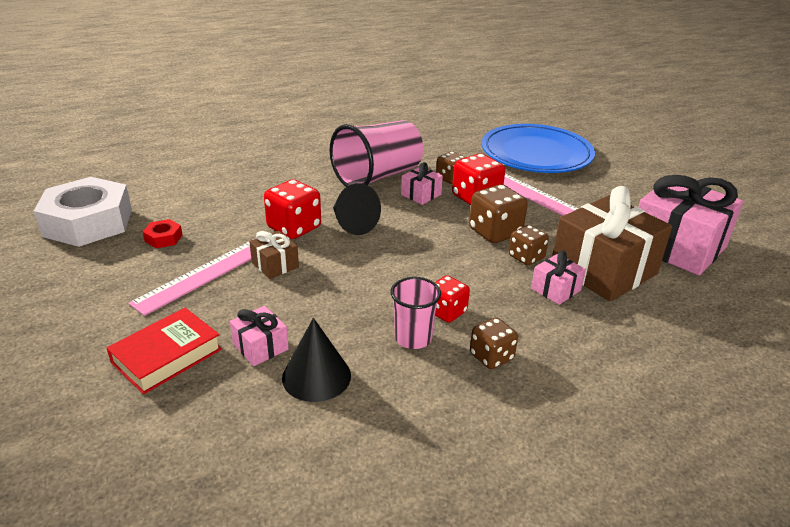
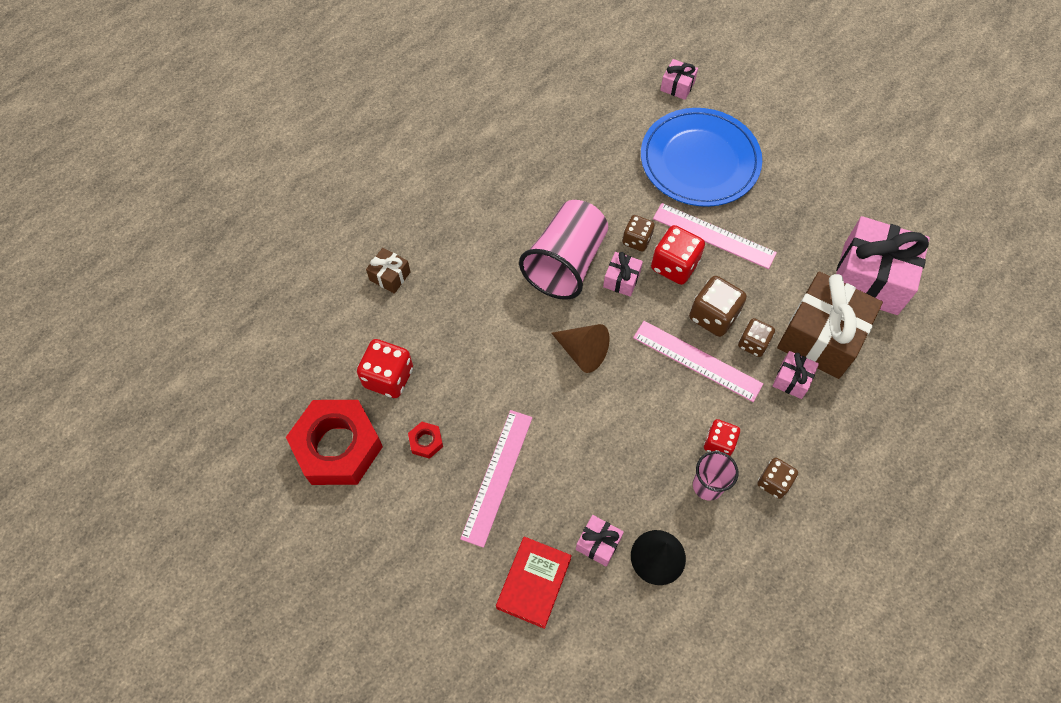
camera: 20 degrees left, 30 degrees up
(88, 222) = (338, 447): white nut -> red nut
(275, 265) = (549, 439): brown gift -> brown gift (390, 276)
(294, 228) = (534, 379): red dice -> red dice (388, 377)
(352, 223) = (582, 352): black cone -> brown cone
(460, 254) = (697, 360): none -> pink ruler
(539, 119) = (677, 86): none -> pink gift

